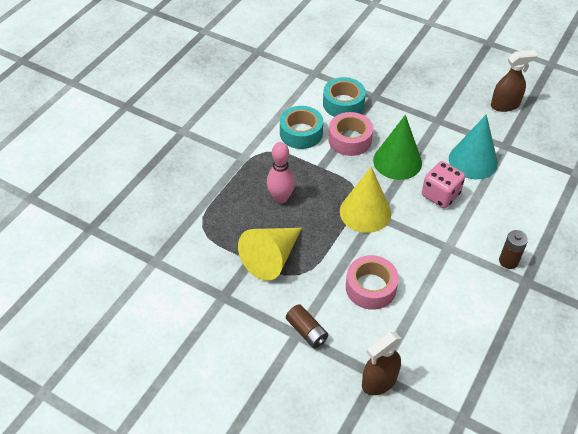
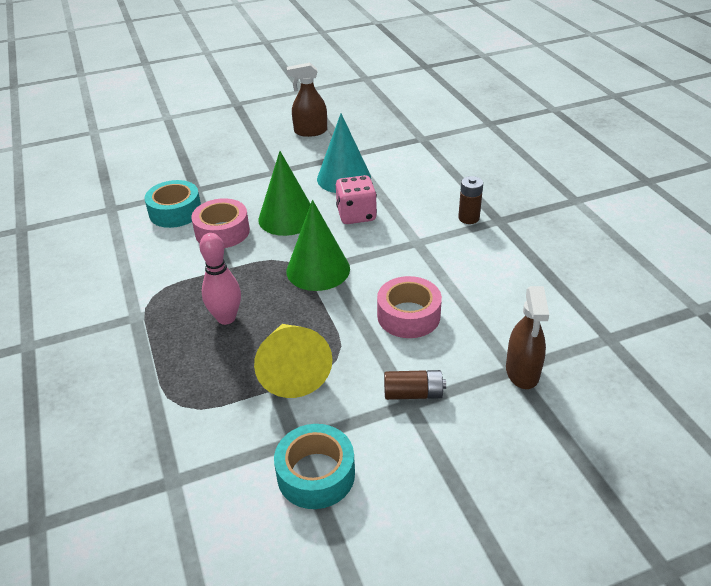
camera: 50 degrees left, 10 degrees down
(301, 133) = (168, 258): turquoise tape -> turquoise tape (316, 474)
(365, 212) = (318, 269): yellow cone -> green cone
(505, 105) = (310, 131): brown spray bottle -> brown spray bottle turned 120 degrees counterclockwise

